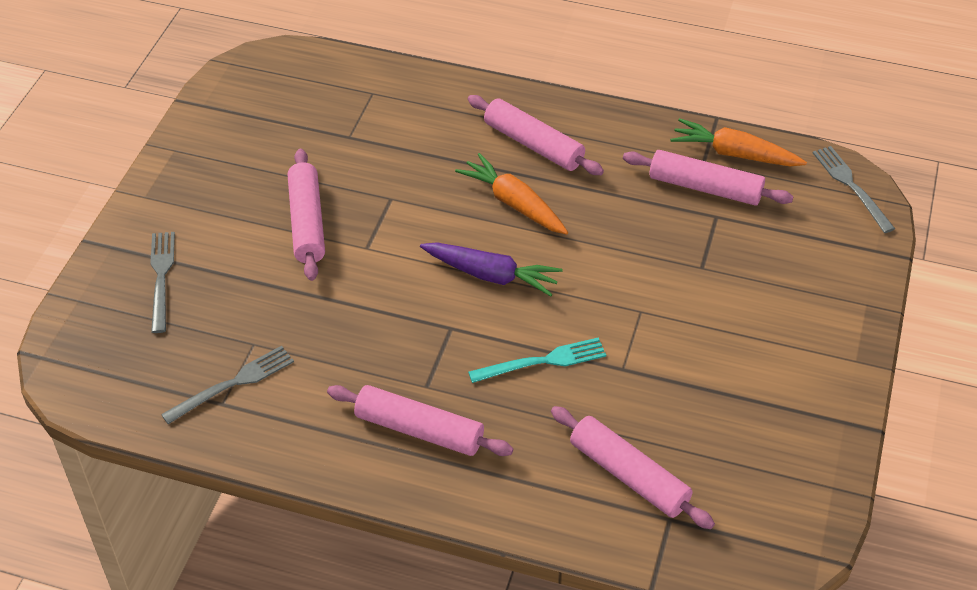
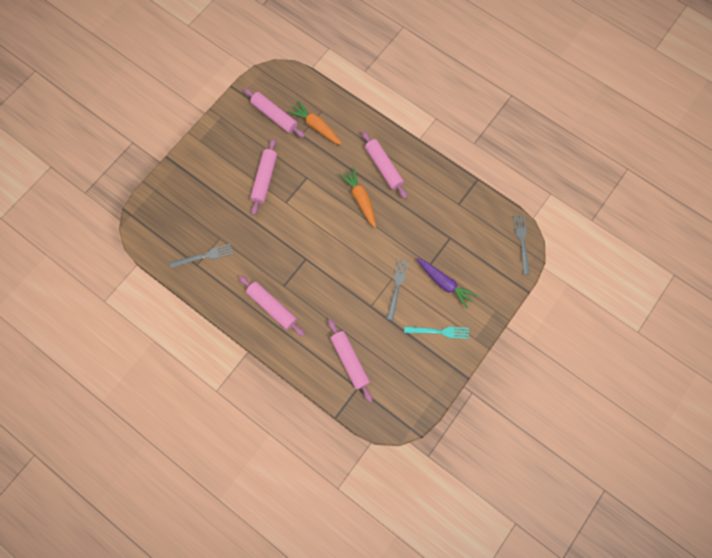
camera: 20 degrees right, 25 degrees up
(161, 277) = (192, 188): grey fork -> grey fork (397, 286)
(491, 275) = (334, 236): purple carrot -> purple carrot (444, 283)
(543, 361) = (338, 290): turquoise fork -> turquoise fork (439, 331)
(705, 188) = (452, 219): pink rolling pin -> pink rolling pin (274, 116)
(734, 154) = (475, 204): orange carrot -> orange carrot (316, 126)

